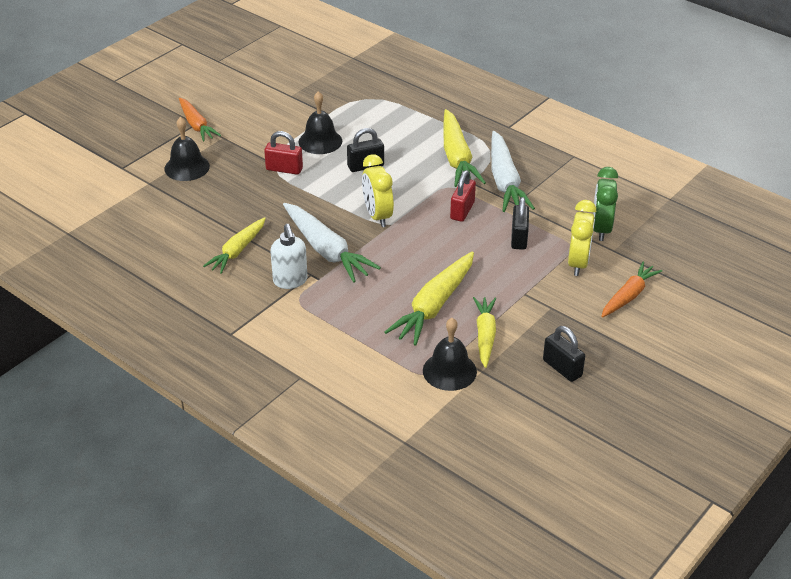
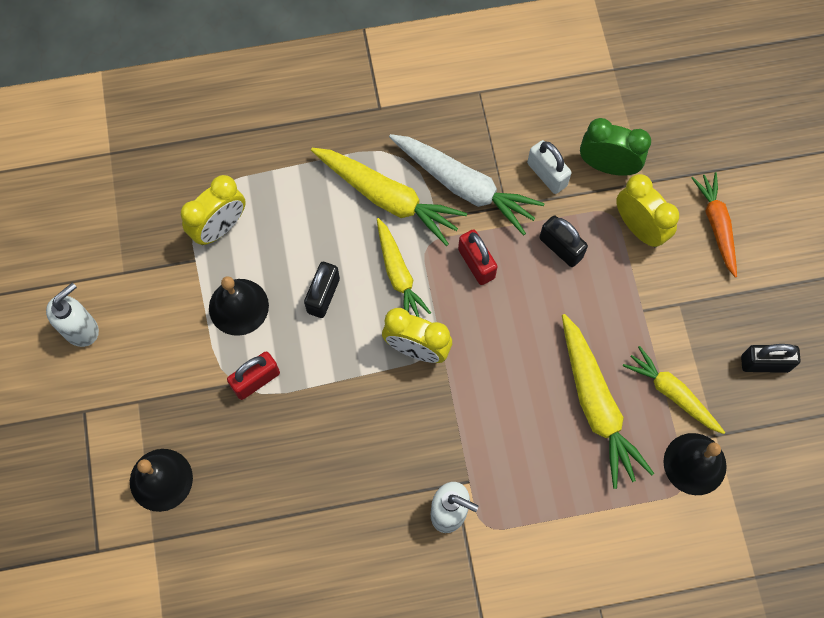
camera: 50 degrees left, 30 degrees up
(196, 125) = (88, 413): orange carrot -> none
(237, 251) = (357, 530): yellow carrot -> yellow carrot (398, 274)
(241, 99) = (81, 329): none -> white soap dispenser
(326, 250) = (430, 440): white carrot -> none
(358, 112) = (220, 228): none -> yellow clock
(559, 208) = (547, 174): none -> white padlock
(601, 229) = (607, 166): green clock -> green clock turned 150 degrees clockwise

